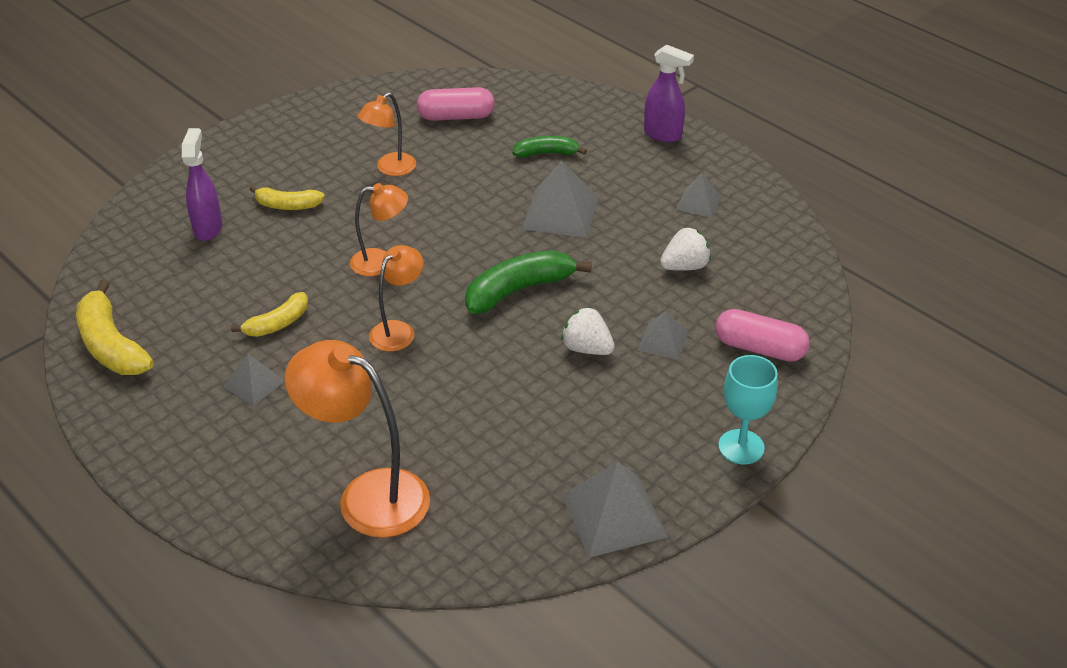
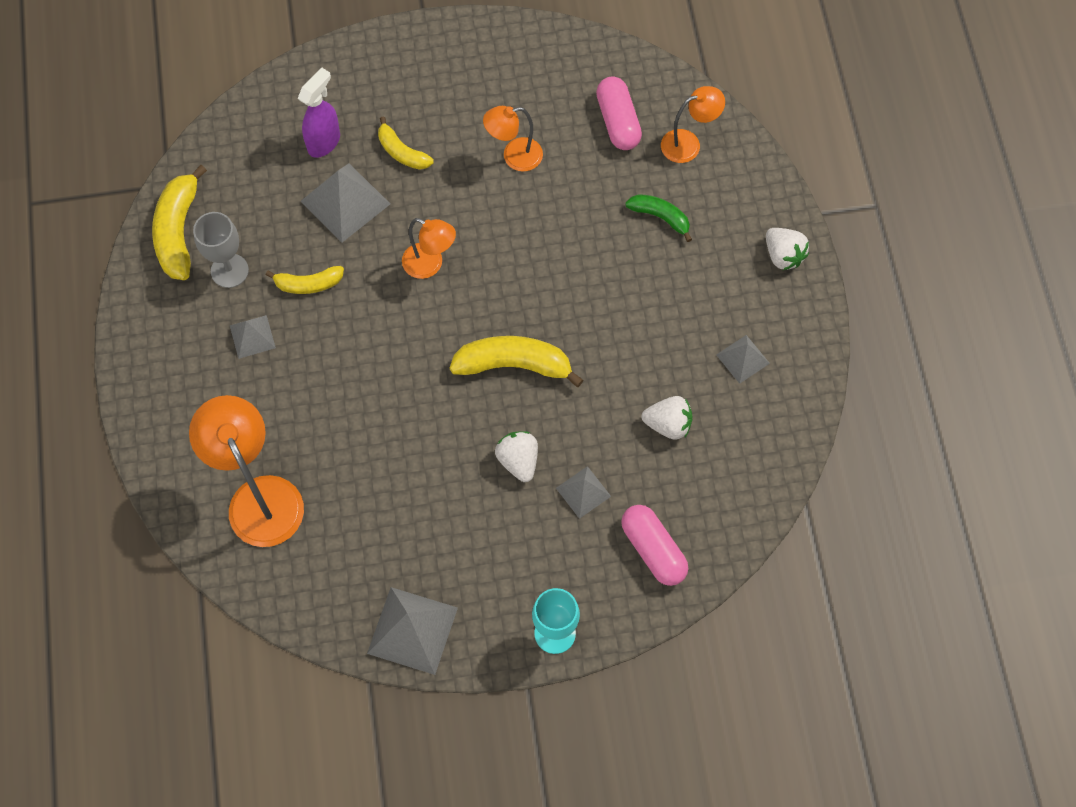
camera: 35 degrees right, 25 degrees up
(189, 349) = (229, 270): none -> grey goblet
(398, 330) = (391, 349): orange lamp -> orange lamp (688, 143)
(456, 116) = (618, 121): pink capsule -> pink capsule turned 45 degrees clockwise
(519, 290) = (514, 365): green banana -> yellow banana
(560, 213) = (615, 298): grey pyramid -> grey pyramid (345, 202)
(663, 135) = (783, 255): purple spray bottle -> white strawberry

